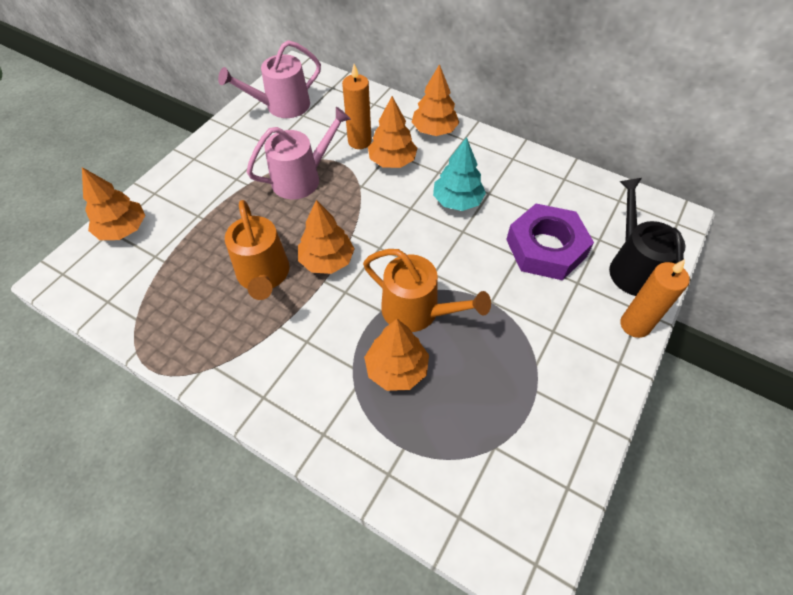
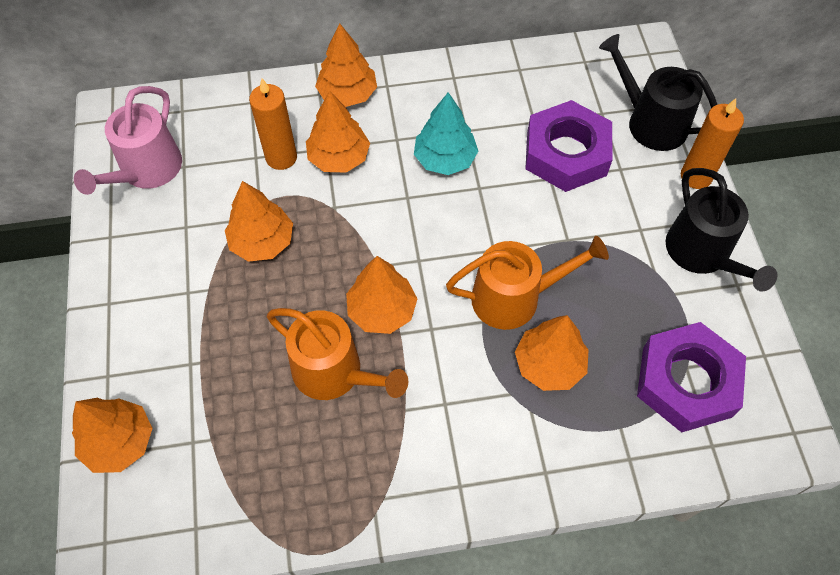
camera: 40 degrees left, 5 degrees up
(301, 178) = (262, 242): pink watering can -> orange tree
(484, 457) = (686, 382): none -> purple nut
(587, 379) = (702, 253): none -> black watering can

